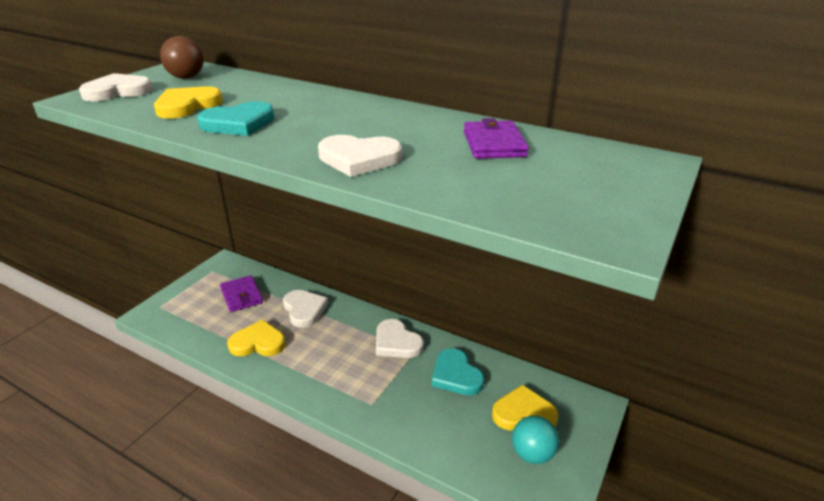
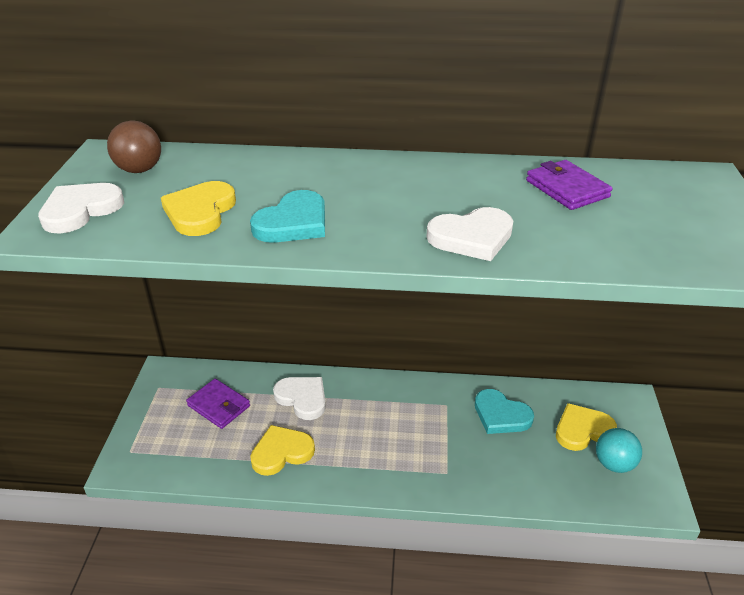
camera: 25 degrees left, 5 degrees up
(396, 342) = (423, 401): white heart -> none

